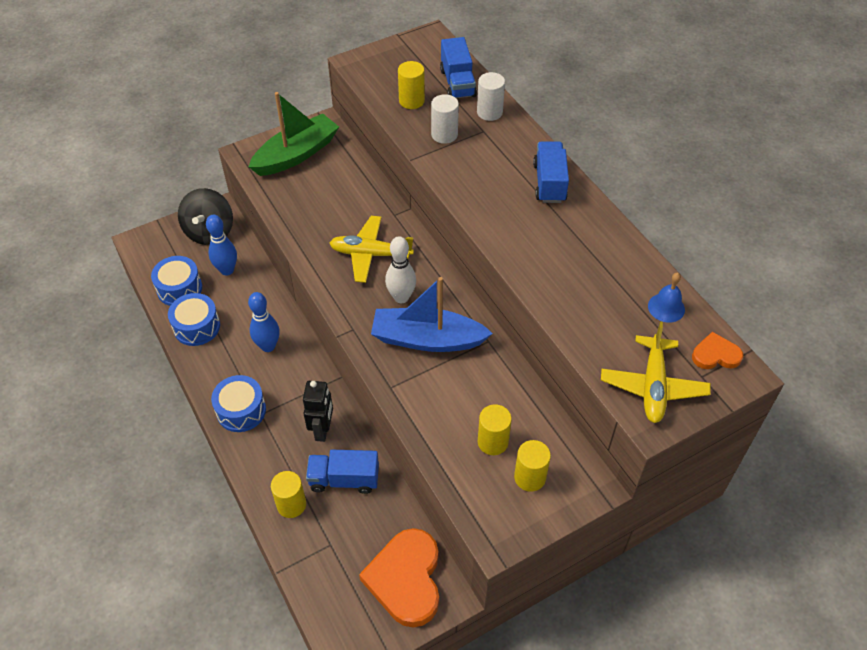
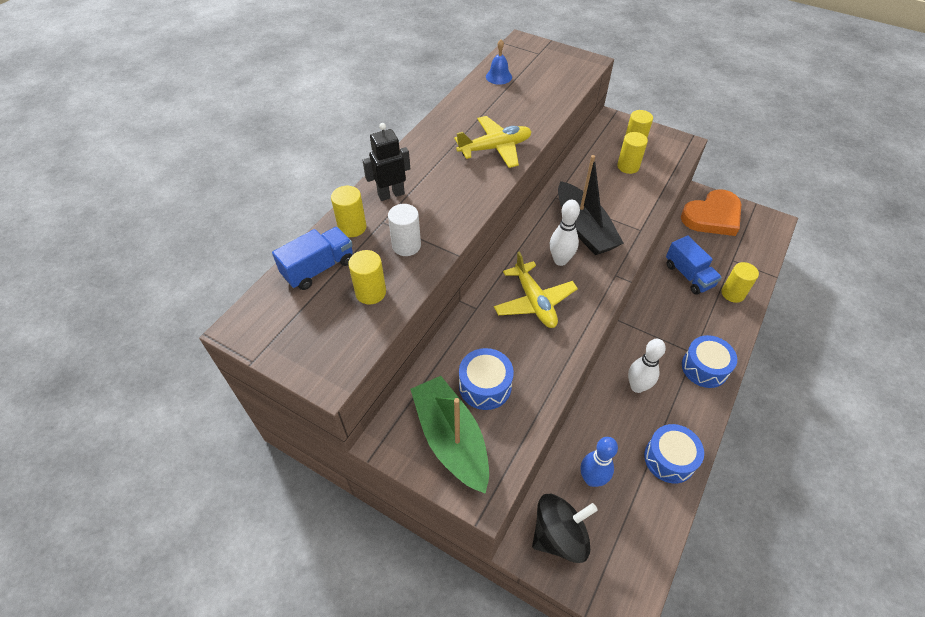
camera: 120 degrees left, 0 degrees up
(179, 289) = (646, 509): blue drum -> blue drum (485, 386)
(268, 346) = (637, 386): blue bowling pin -> white bowling pin
(296, 154) = (451, 439): green boat -> green boat turned 45 degrees clockwise
(322, 430) = (668, 307): black robot -> black robot (391, 194)
(427, 339) = (584, 228): blue boat -> black boat
(489, 112) = (352, 227): white cylinder -> yellow cylinder
(549, 183) = (421, 160): blue truck -> none
(653, 386) = (564, 67): yellow plane -> yellow plane (495, 148)
(715, 355) = (518, 52): orange heart -> none

